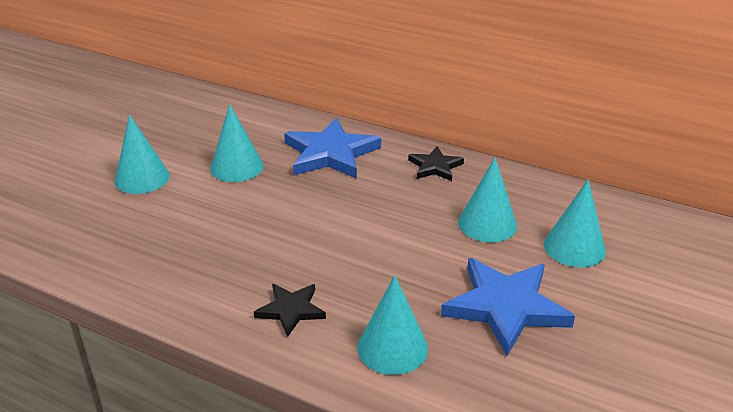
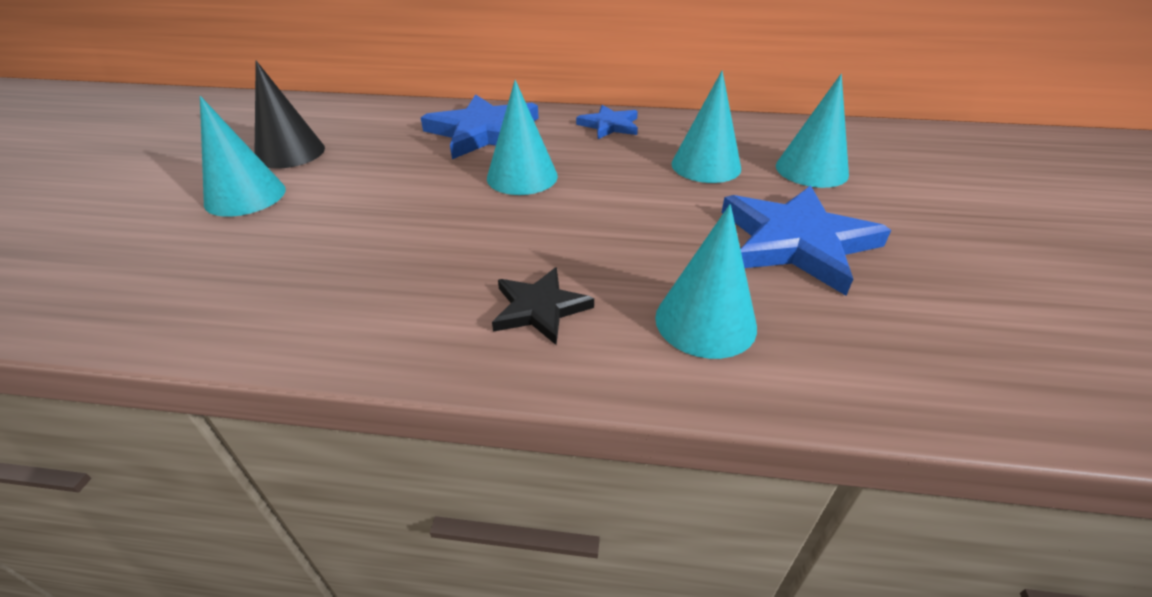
camera: 20 degrees left, 5 degrees up
(182, 145) = (290, 153): none -> black cone
(237, 167) = (374, 163): turquoise cone -> turquoise cone (522, 177)
(435, 167) = (609, 125): black star -> blue star

